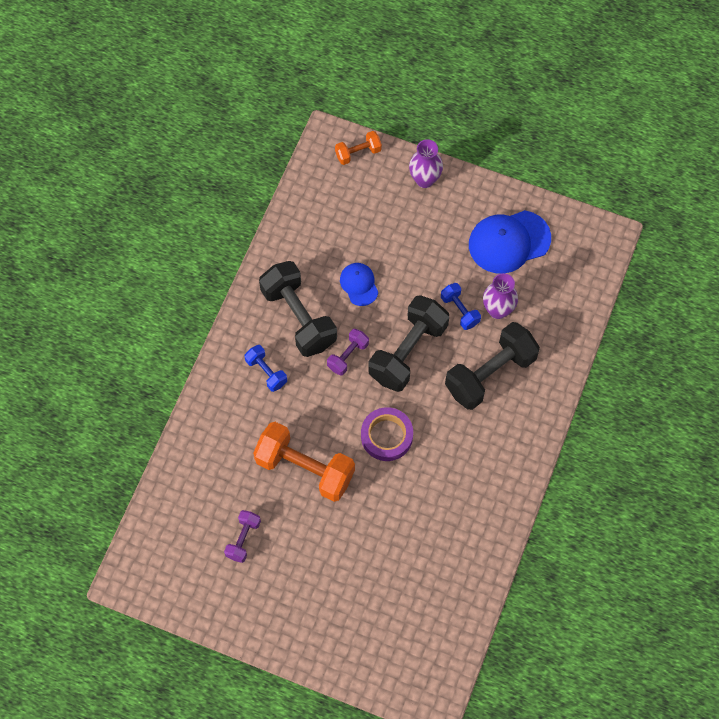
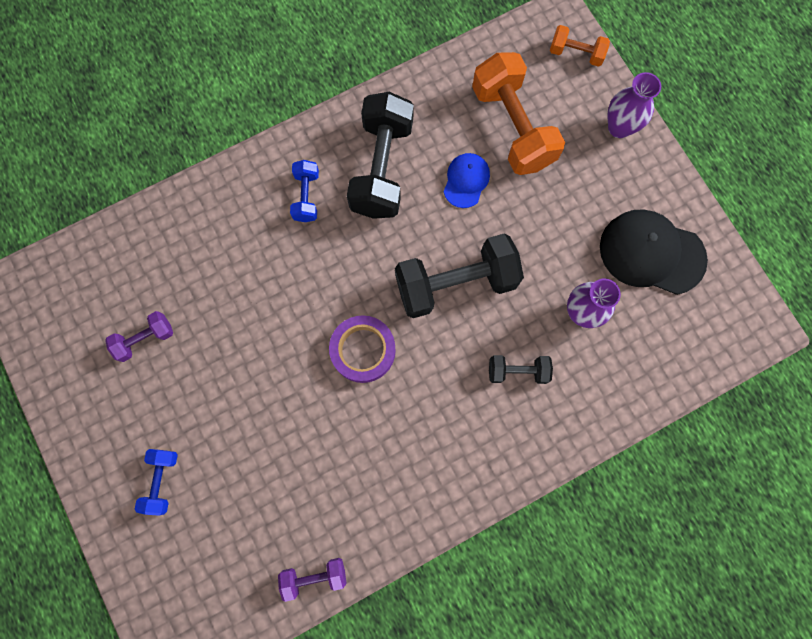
camera: 40 degrees right, 10 degrees up
(305, 468) = (260, 318): orange dumbbell -> orange dumbbell (513, 127)
(348, 356) = (395, 242): purple dumbbell -> purple dumbbell (314, 576)
(460, 310) = (542, 283): blue dumbbell -> blue dumbbell (162, 481)
(490, 374) = (517, 371): black dumbbell -> black dumbbell, size x0.50
(509, 242) = (651, 253): blue cap -> black cap

